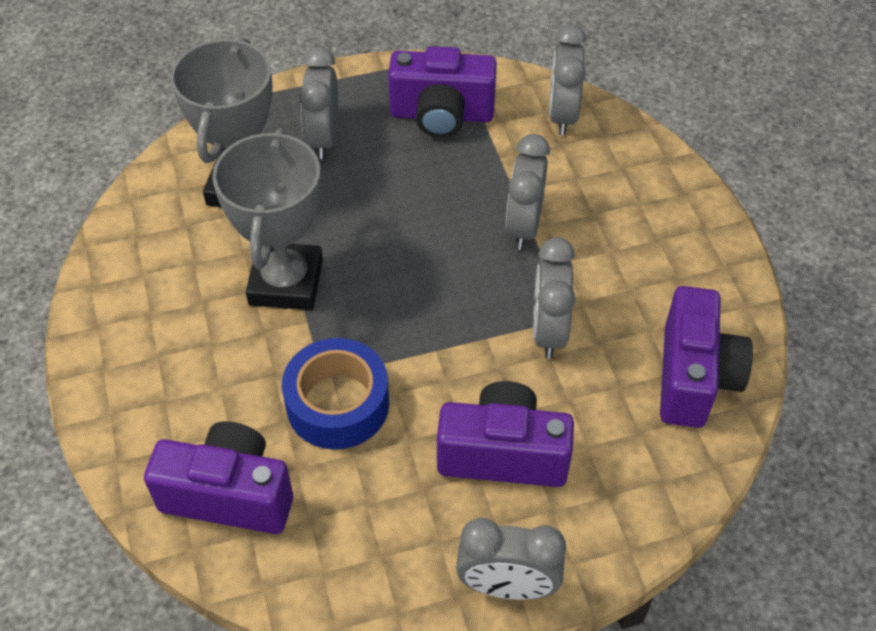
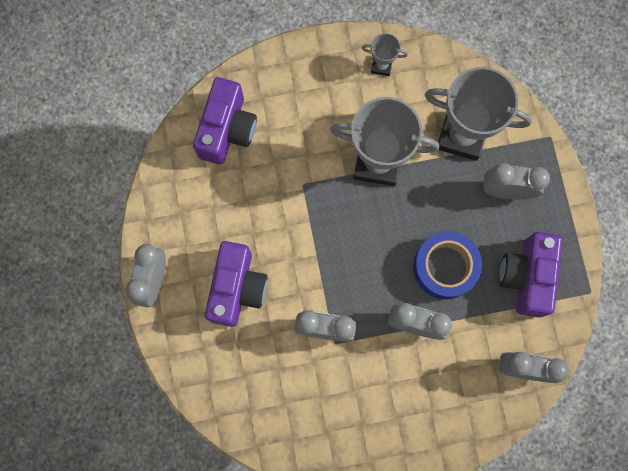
camera: 95 degrees right, 25 degrees up
(129, 286) = (381, 66): none -> grey trophy
(337, 404) = (282, 192): blue tape -> blue tape (445, 267)
(694, 377) = (280, 418): purple camera -> none

